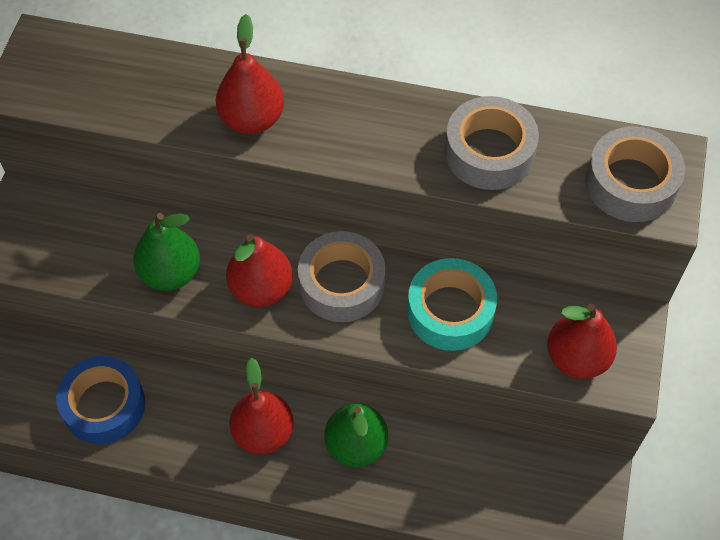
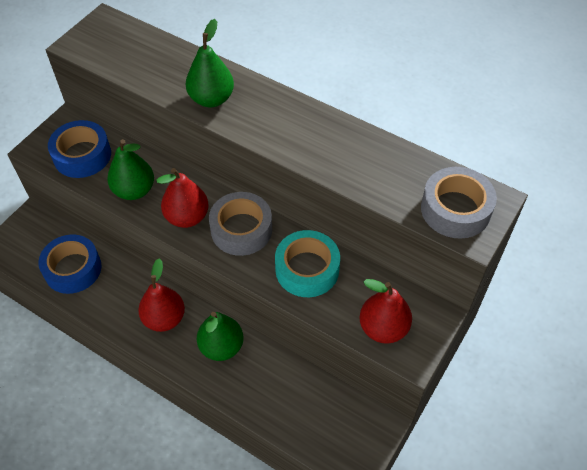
camera: 20 degrees right, 5 degrees down
(71, 244) = (82, 155): none -> blue tape
(252, 119) = (211, 99): red pear -> green pear
(489, 152) = (361, 161): grey tape -> none

